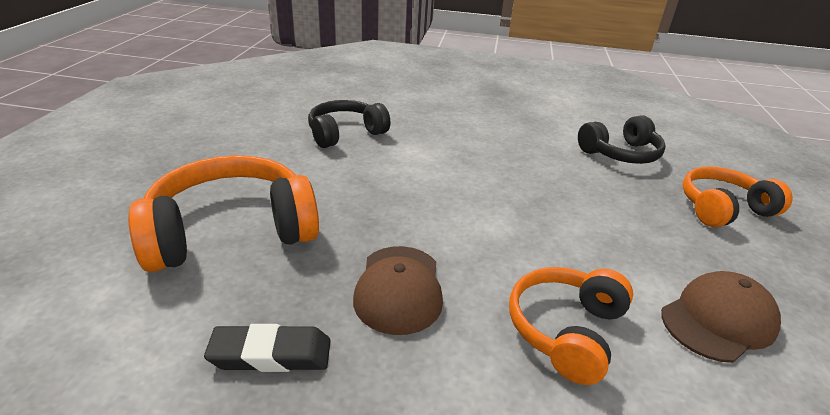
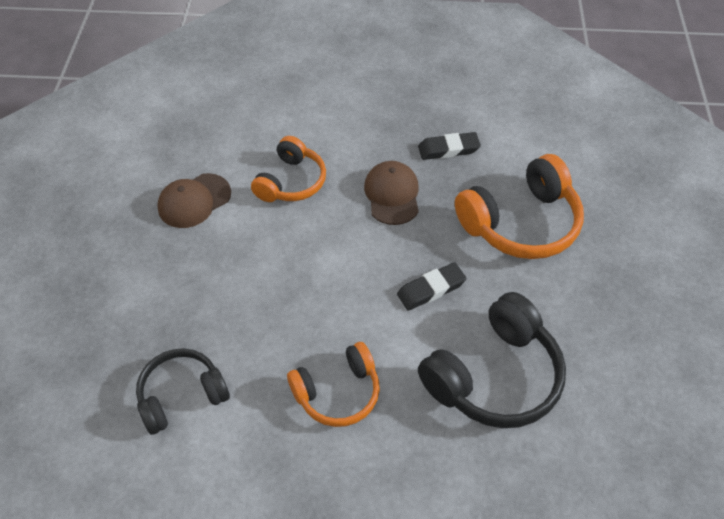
camera: 175 degrees right, 20 degrees up
(345, 133) = (494, 376): black headphones -> black headphones, size x1.56
(379, 188) = (431, 289): none -> black eraser
(723, 208) = (120, 314): orange headphones -> orange headphones (338, 392)

